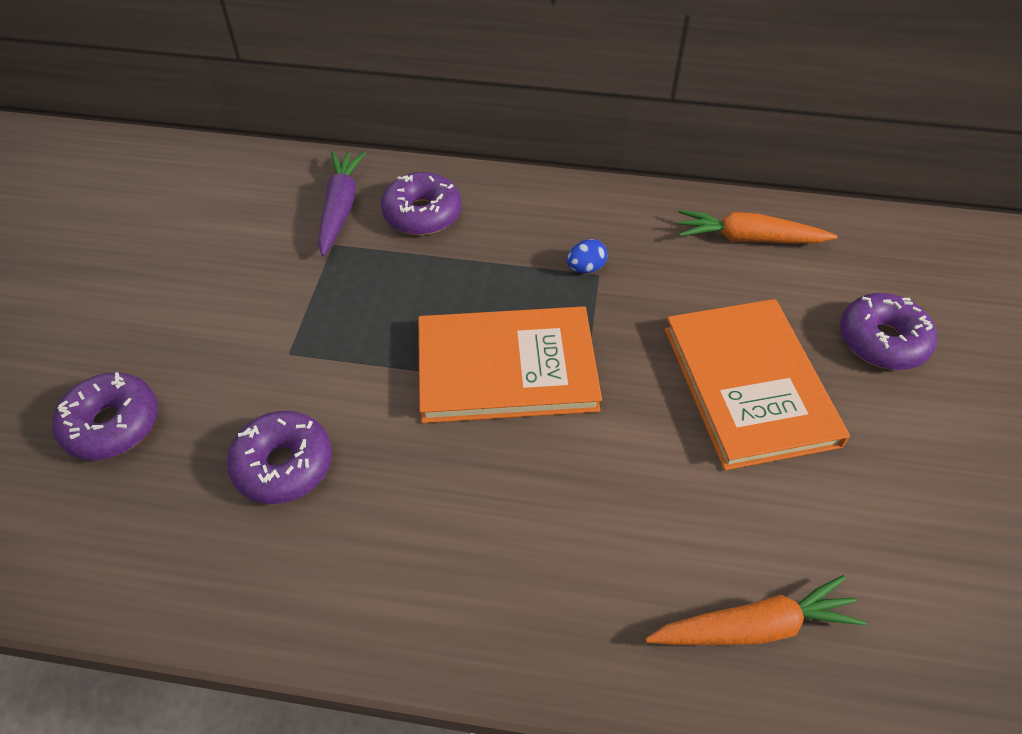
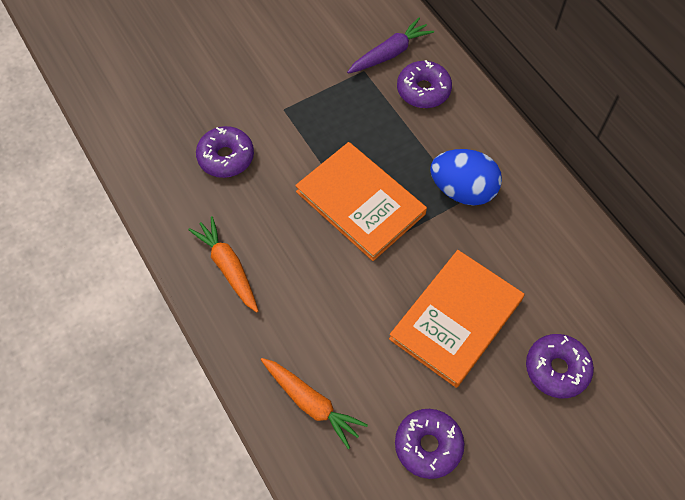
camera: 50 degrees right, 10 degrees up
(112, 425) = (188, 79): purple donut -> purple donut (428, 446)
(586, 268) = (462, 190): blue egg -> blue egg, size x2.34
(748, 239) = (570, 255): orange carrot -> orange carrot (228, 267)

